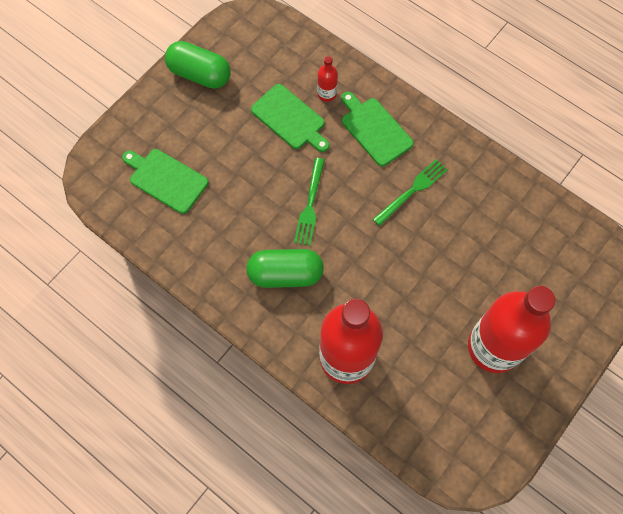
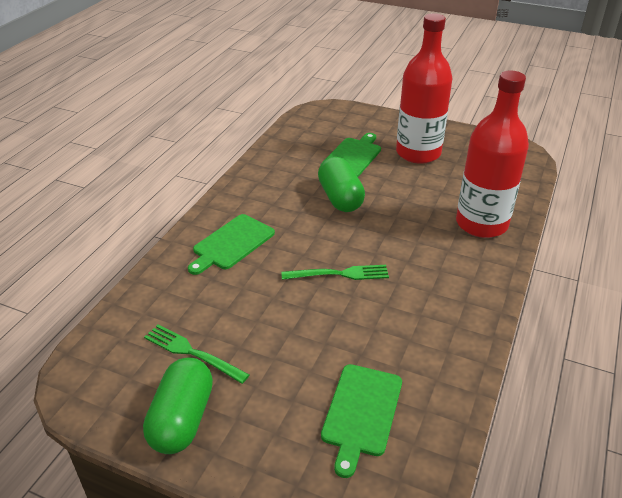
camera: 105 degrees left, 30 degrees down
(285, 274) = (426, 277): green capsule -> green capsule (340, 198)
(290, 118) = (234, 311): green cutting board -> green cutting board (352, 156)
(327, 94) = (192, 286): red bottle -> none
(412, 190) = (294, 210): green fork -> green fork (191, 352)

